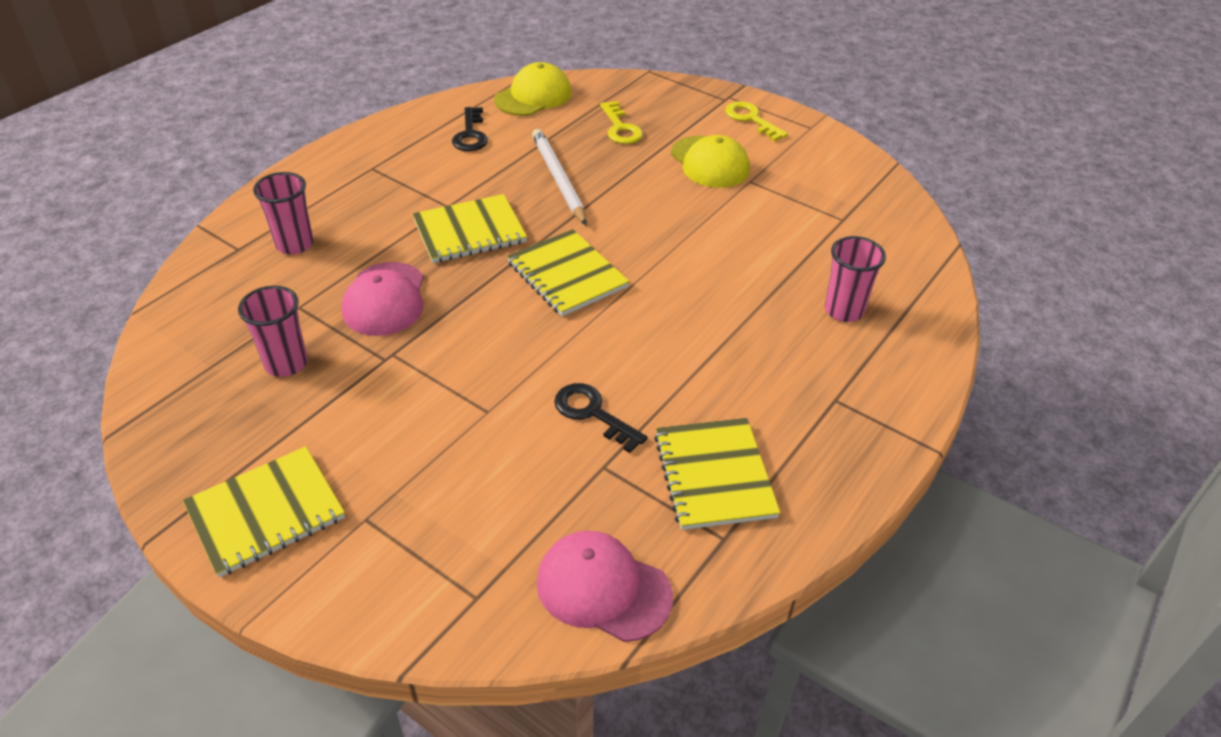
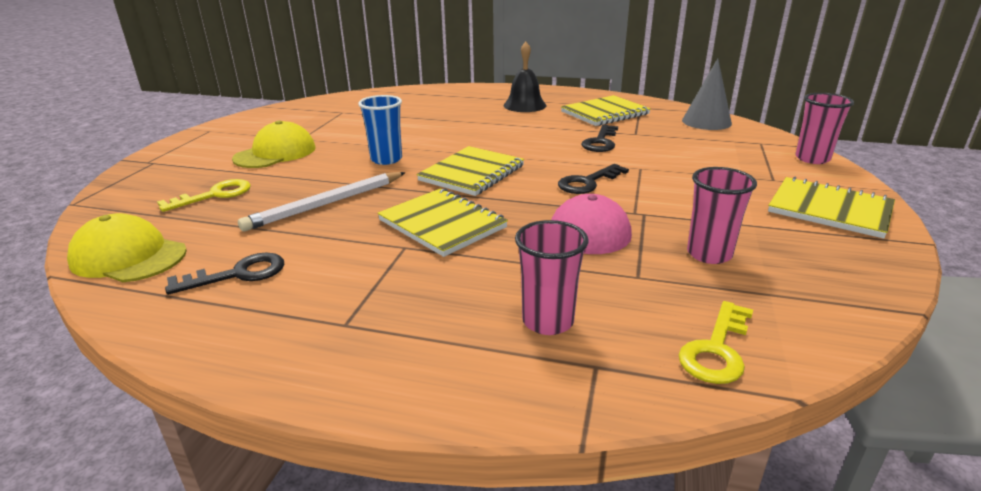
camera: 110 degrees left, 15 degrees down
(482, 350) = (588, 182): none -> black key
(603, 588) = (706, 122): pink cap -> grey cone
(646, 227) = (386, 159): none -> blue cup
(751, 119) = (195, 149): yellow key -> yellow key (716, 349)
(799, 396) = (524, 105): none -> black bell
(844, 310) = (441, 104): pink cup -> pink cup (812, 159)

